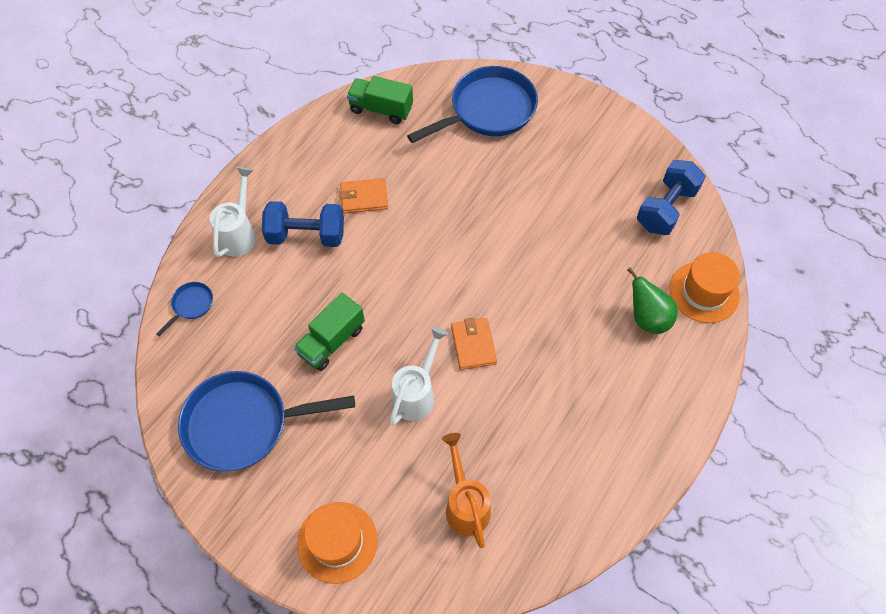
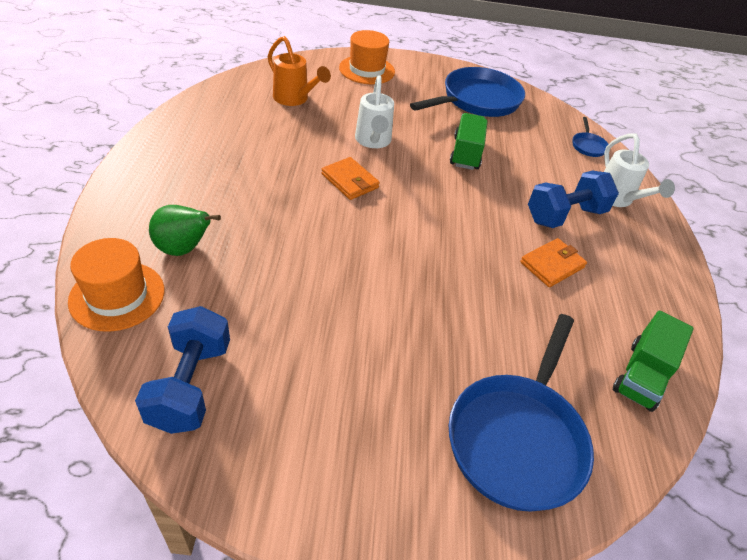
camera: 145 degrees right, 15 degrees down
(381, 109) = (641, 375): green truck -> green truck turned 135 degrees clockwise

